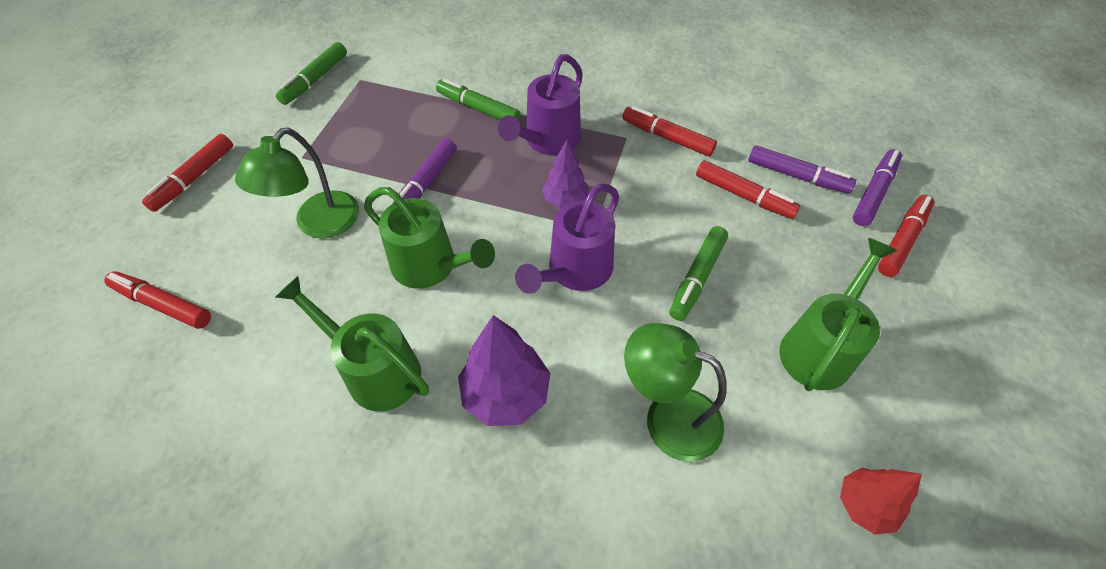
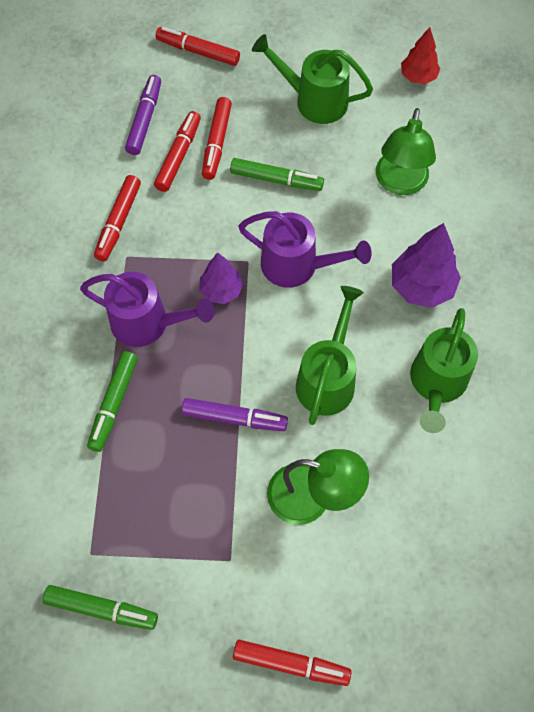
camera: 105 degrees left, 10 degrees up
(163, 304) = (443, 595): red marker -> red marker (216, 143)
(874, 192) = (151, 68): purple marker -> none

